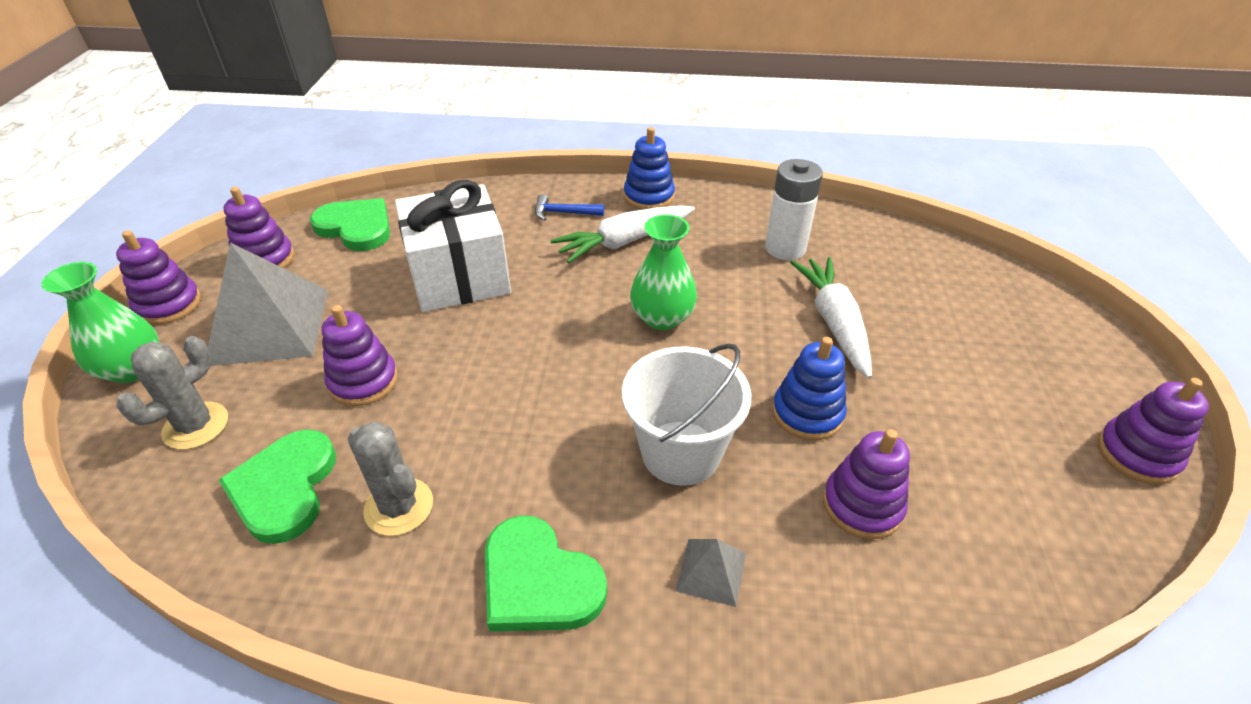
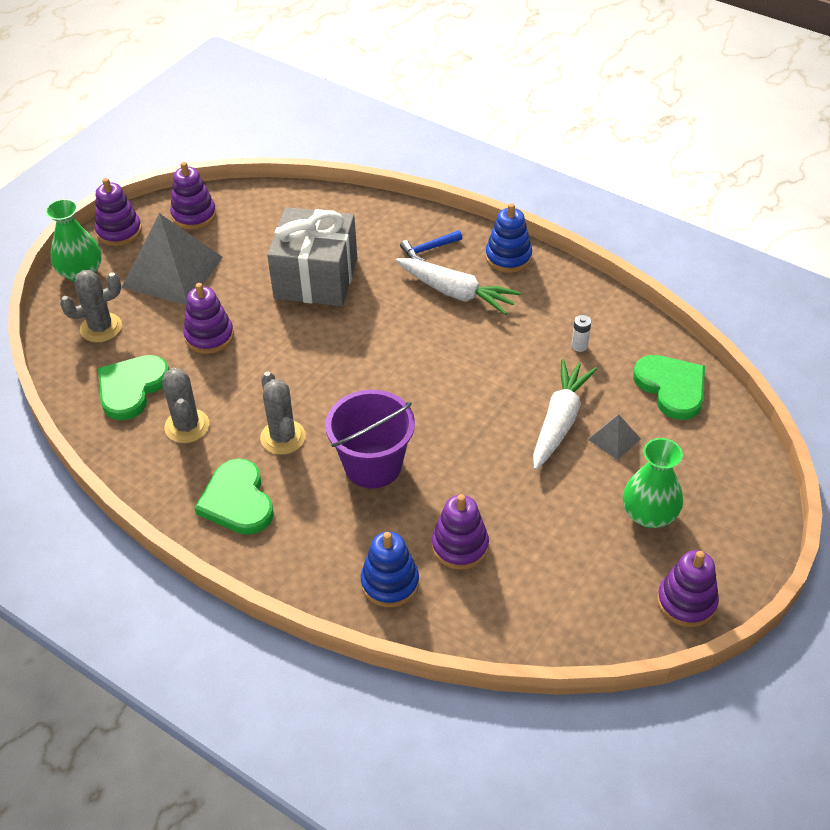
camera: 30 degrees right, 5 degrees up
(356, 227) = (268, 208): green heart -> green heart (671, 387)
(459, 276) = (316, 278): white gift -> grey gift
(543, 466) = (283, 437): none -> grey cactus
(564, 213) = (429, 249): blue hammer -> blue hammer turned 60 degrees counterclockwise
(624, 242) = (456, 293): white carrot -> white carrot turned 150 degrees counterclockwise
(662, 318) = (435, 367): green vase -> green vase (649, 514)
(680, 452) = (373, 465): white bucket -> purple bucket
(711, 571) = (336, 539): grey pyramid -> grey pyramid (614, 439)
(785, 248) = (579, 346): white battery -> white battery, size x0.45
(807, 413) = (478, 476): blue stacking toy -> blue stacking toy (390, 583)

